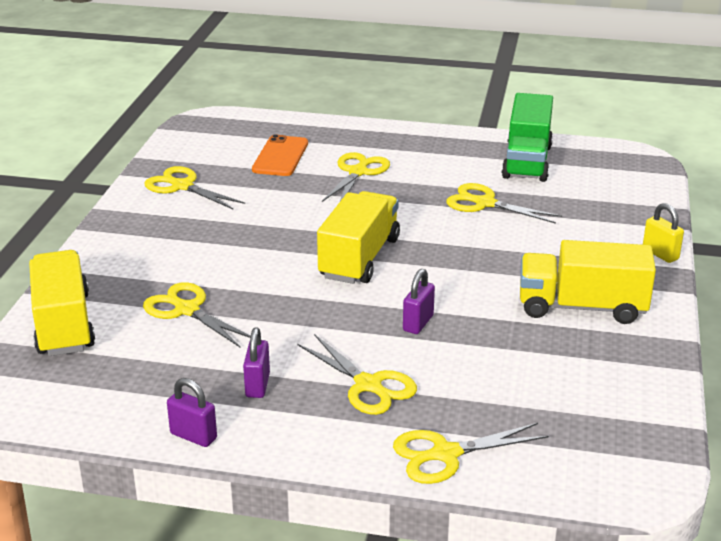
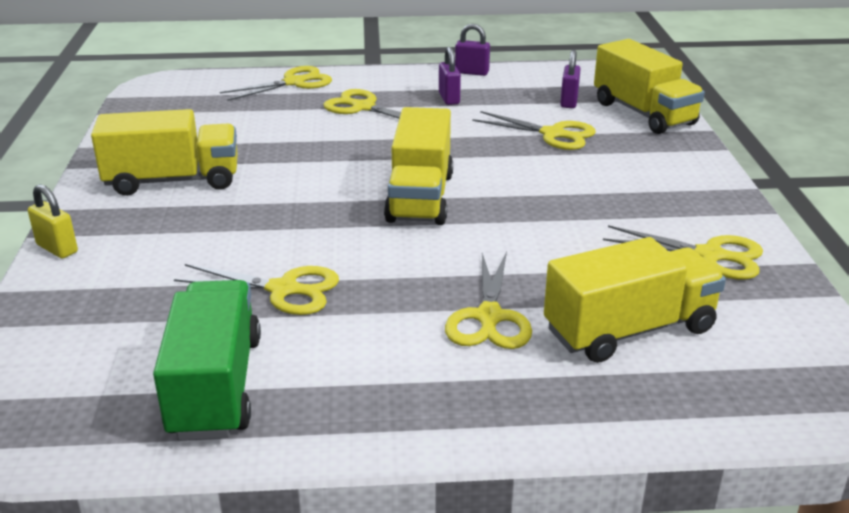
camera: 165 degrees right, 0 degrees up
(280, 156) = (629, 330): orange phone -> yellow truck
(418, 323) = (336, 149): purple padlock -> purple padlock (569, 102)

